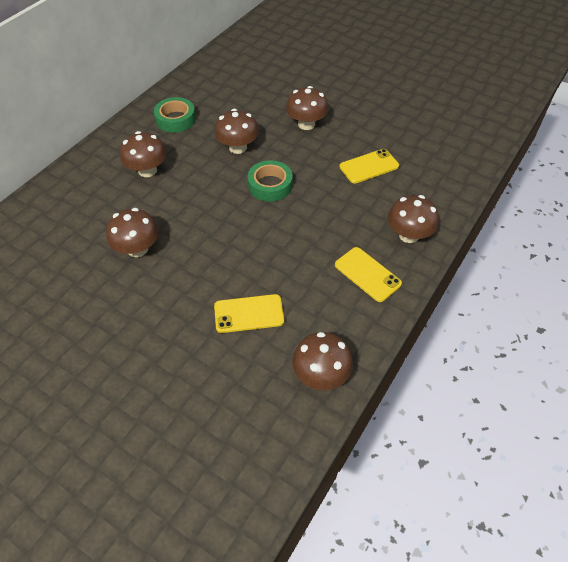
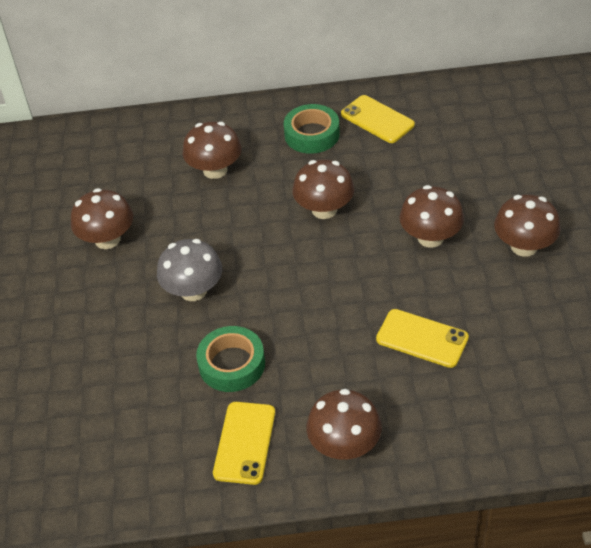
camera: 55 degrees right, 5 degrees down
(230, 233) = (193, 290): none -> grey mushroom
(249, 313) = (101, 377): yellow phone -> yellow phone (377, 119)
(270, 185) = (295, 274): green tape -> green tape (232, 364)
(321, 375) = (73, 485): brown mushroom -> brown mushroom (524, 246)

